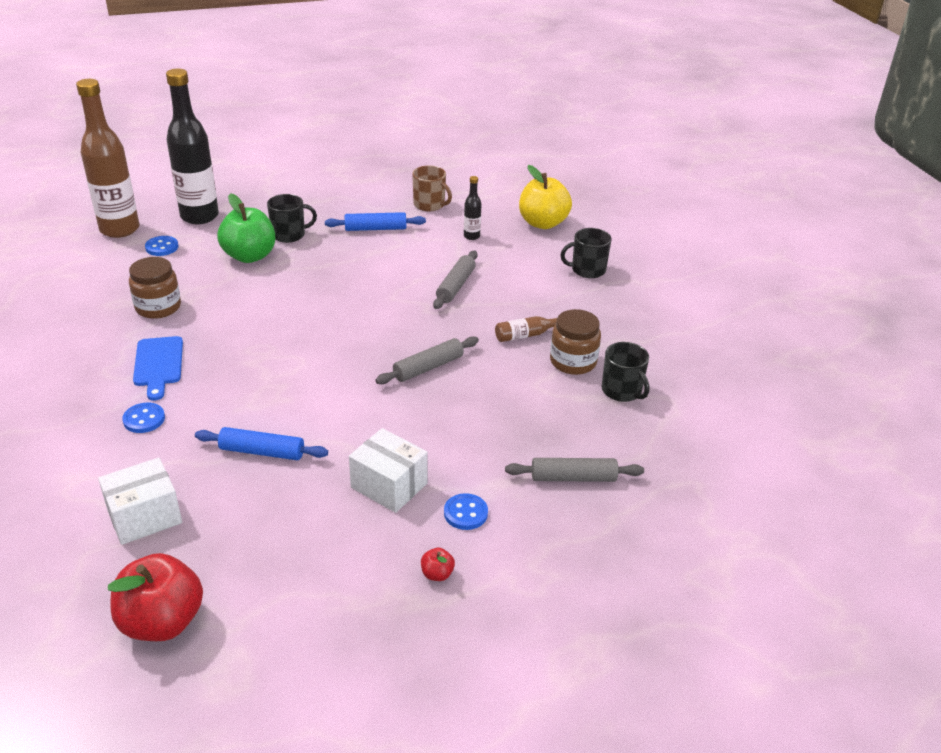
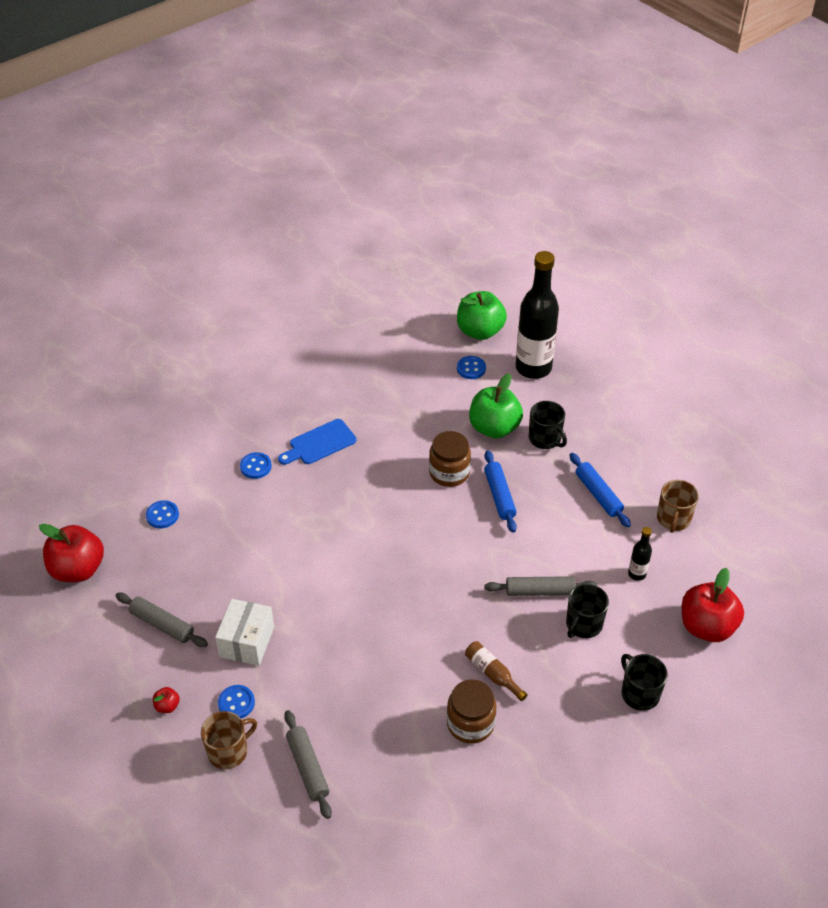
camera: 70 degrees right, 10 degrees up
(119, 229) = (480, 331): brown bottle -> green apple
(144, 516) = (162, 515): white box -> blue button
(158, 307) = (389, 408): brown jar -> brown jar (449, 473)
(262, 452) = (251, 549): blue rolling pin -> blue rolling pin (499, 495)
(428, 367) = (404, 615): grey rolling pin -> grey rolling pin (162, 624)
(525, 534) = (228, 751): none -> brown mug
(543, 223) = (706, 626): yellow apple -> red apple
(622, 391) = (446, 776): black mug -> black mug (583, 624)

